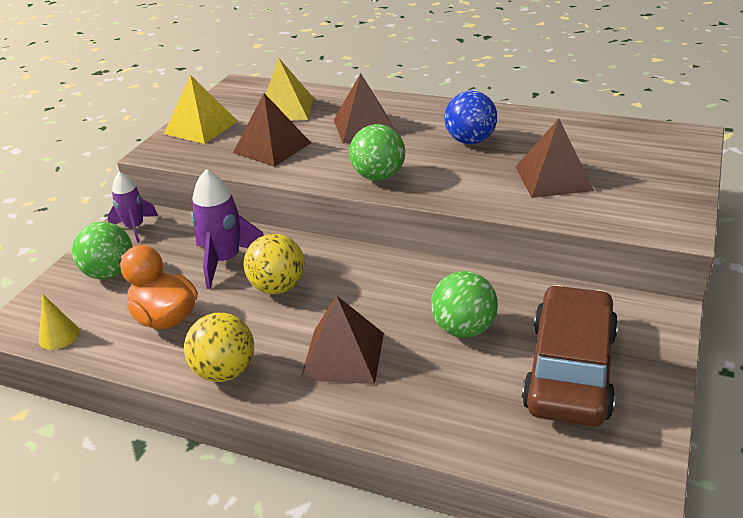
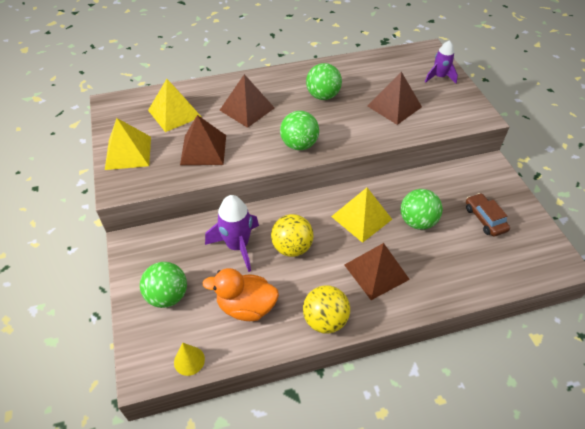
camera: 40 degrees left, 15 degrees up
(135, 228) = (142, 252): purple rocket -> purple rocket (439, 77)
(395, 294) = (361, 217): none -> yellow pyramid
(470, 141) = (323, 96): blue ball -> green ball
(570, 370) = (485, 219): brown car -> brown car, size x0.50

